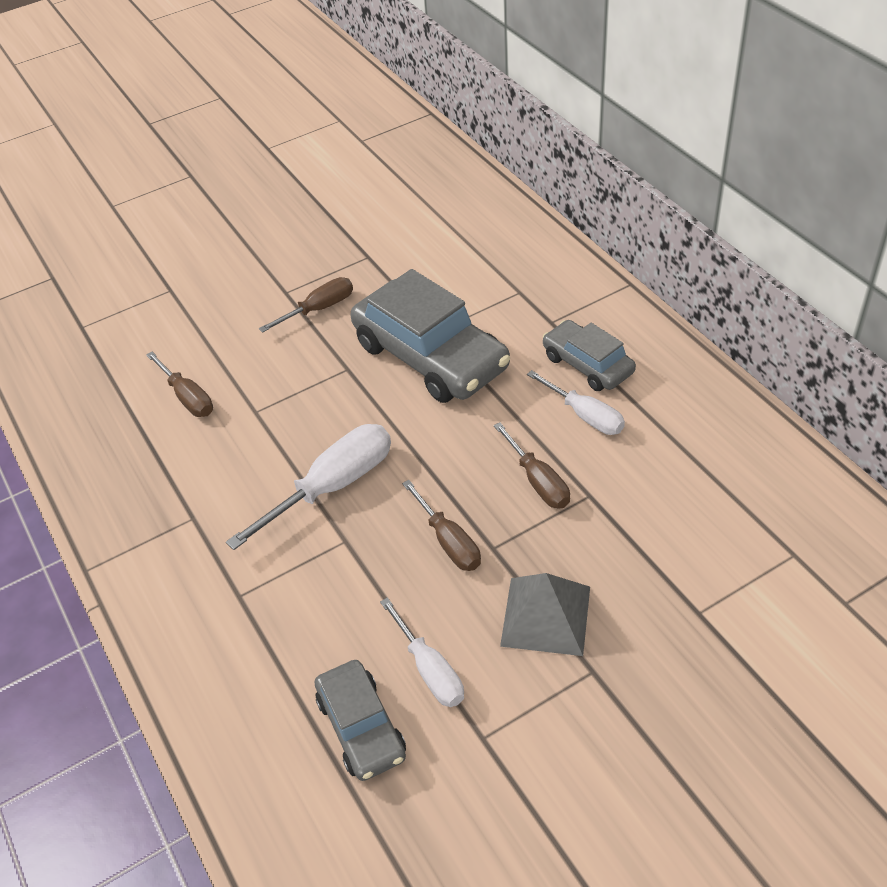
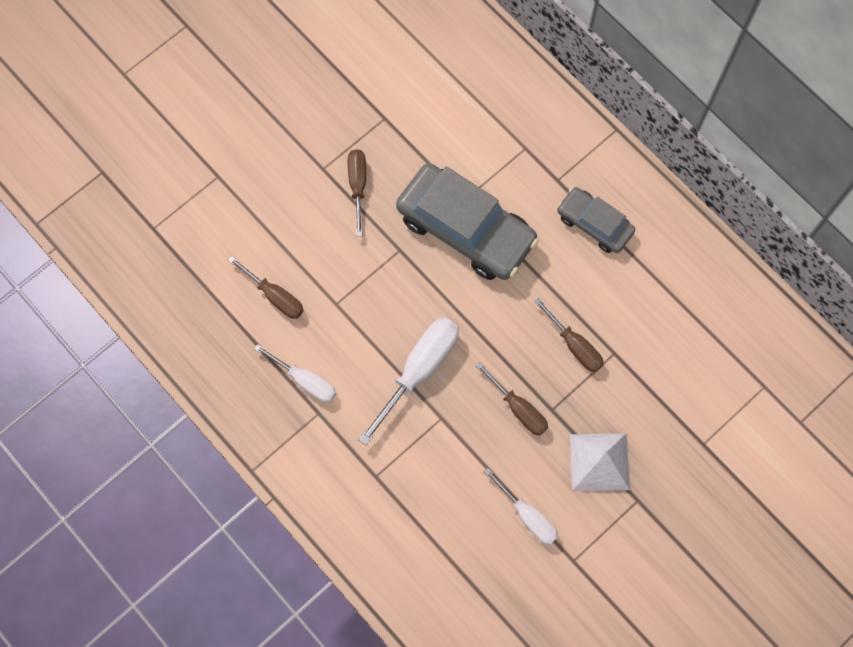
camera: 15 degrees left, 25 degrees up
(318, 309) = (358, 186): brown screwdriver -> brown screwdriver turned 45 degrees counterclockwise
(361, 727) = (491, 566): grey car -> none
(546, 616) = (599, 462): grey pyramid -> white pyramid
(584, 415) = (599, 277): white screwdriver -> white screwdriver (305, 380)

